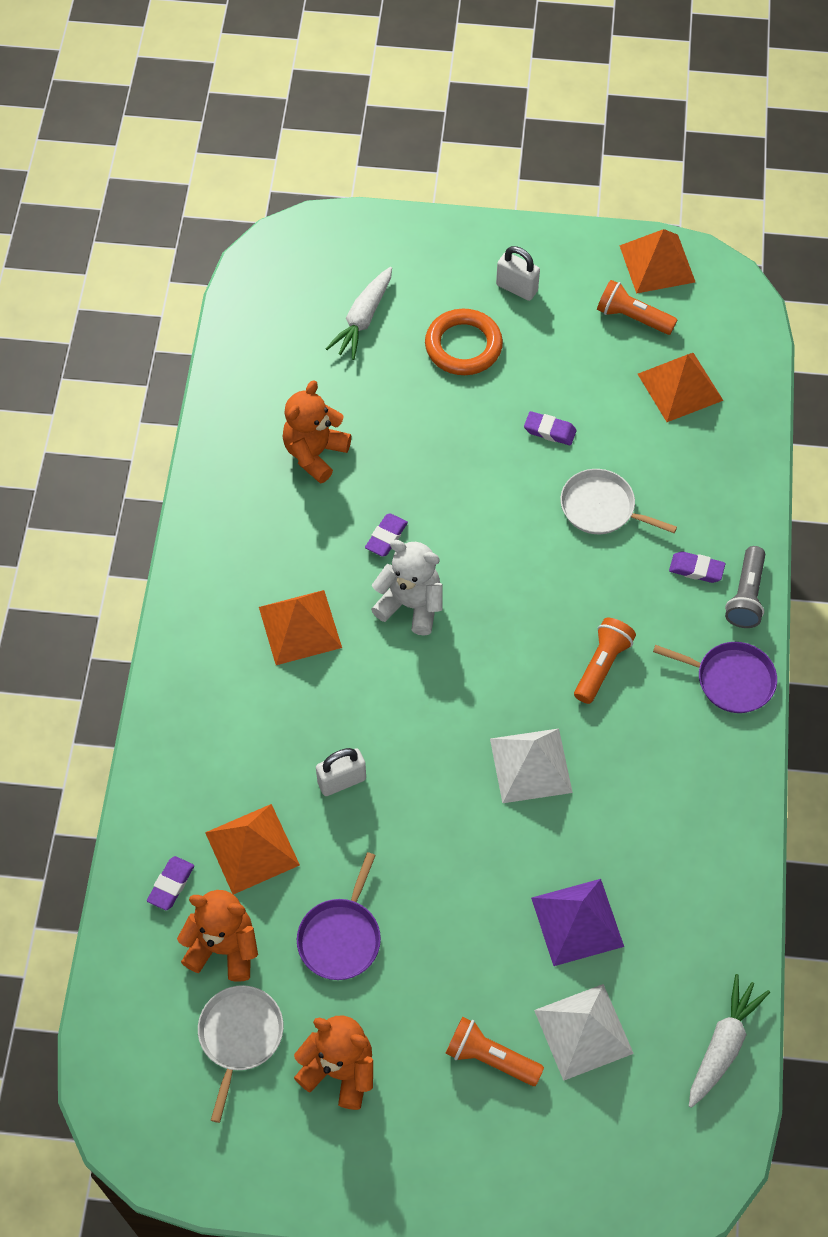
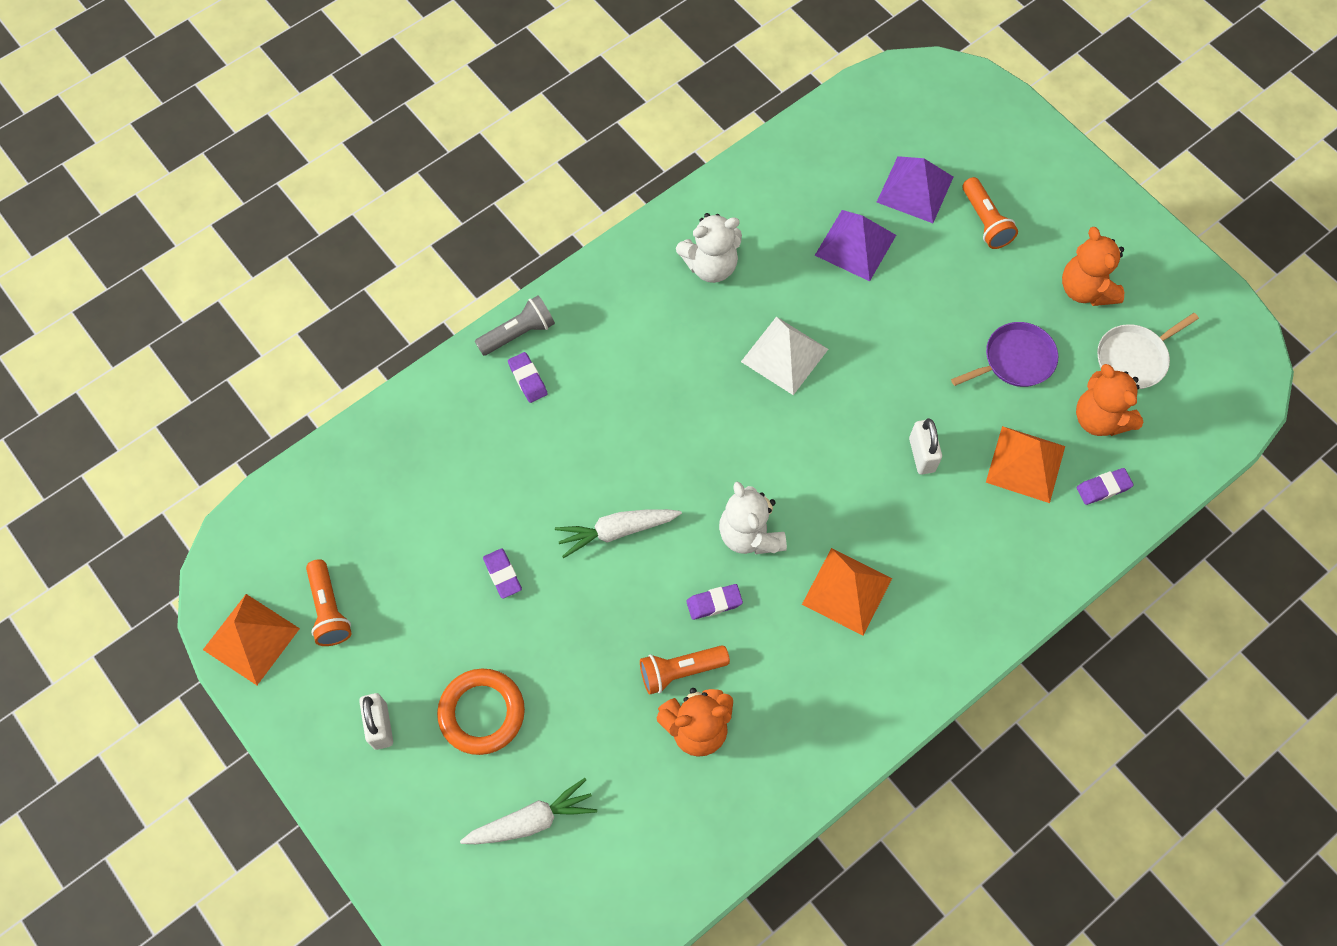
camera: 135 degrees left, 5 degrees up
(342, 781) = (922, 455): white padlock -> white padlock turned 60 degrees clockwise
(583, 1031) = (915, 189): white pyramid -> purple pyramid
(601, 508) = (537, 481): white pan -> none
(601, 665) = (666, 375): orange flashlight -> orange flashlight (680, 671)
(671, 788) = (710, 265): none -> white teddy bear
(680, 387) = (369, 518): orange pyramid -> none
(723, 1044) = (841, 119): white carrot -> white carrot (616, 531)
(730, 679) = (595, 293): purple pan -> none

